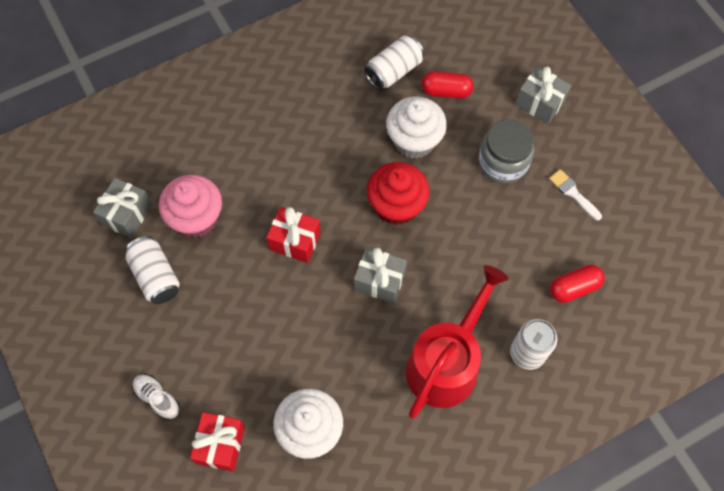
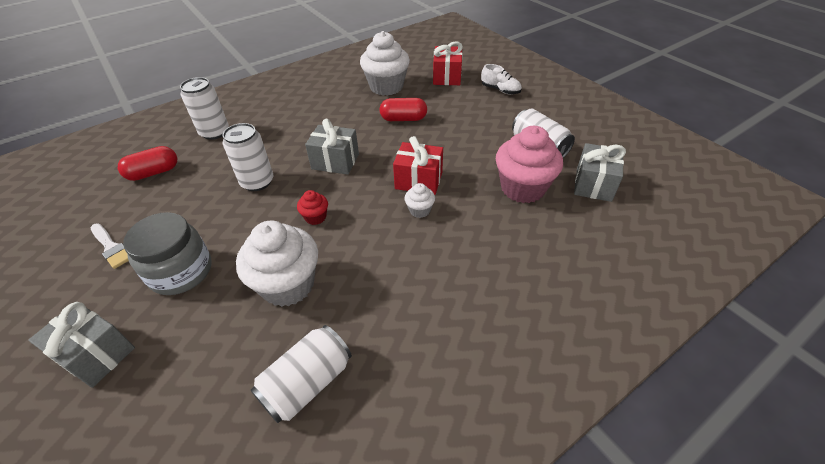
camera: 175 degrees right, 20 degrees down
(300, 202) = (419, 210): none -> white cupcake
(396, 206) = (315, 217): red cupcake -> red cupcake, size x0.46
(446, 91) = (231, 358): red capsule -> red capsule (403, 119)
(446, 363) = (282, 122): red watering can -> none
(459, 259) = (257, 182): none -> white can

